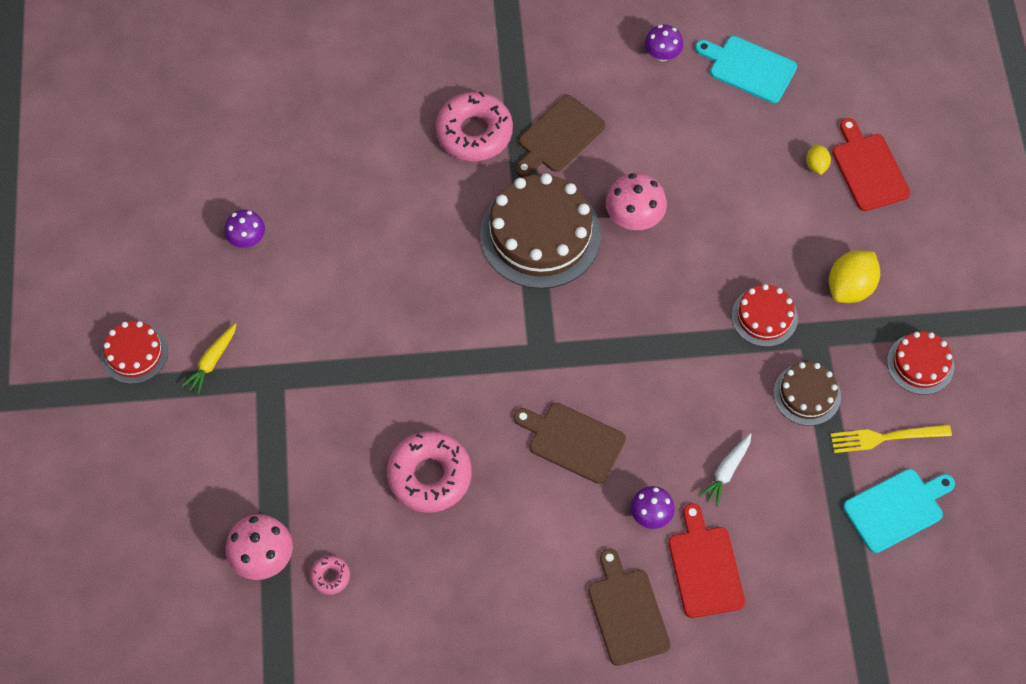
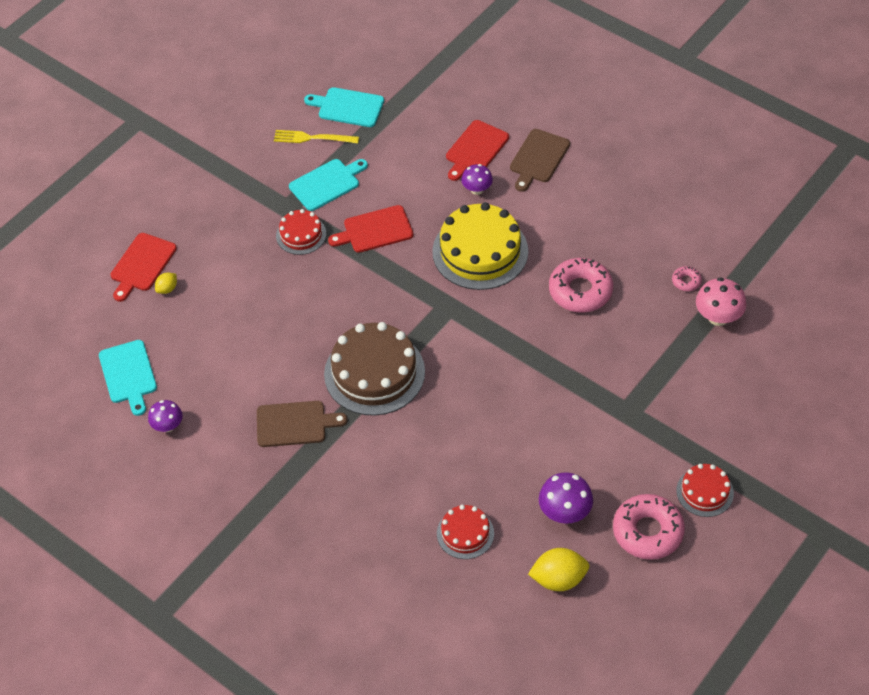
camera: 135 degrees left, 10 degrees down
(212, 361) = (656, 449): yellow carrot -> none
(247, 239) = (564, 512): purple mushroom -> purple mushroom, size x1.51
(474, 132) = (344, 469): pink donut -> pink donut (647, 531)
(572, 441) = (480, 251): brown cutting board -> yellow cake
(634, 218) = (308, 340): pink mushroom -> none
(700, 380) = (375, 230): none -> red cutting board
(726, 471) = (413, 180): white carrot -> none
(807, 394) = (327, 184): brown cake -> turquoise cutting board
(850, 287) = (236, 215): yellow lemon -> yellow lemon (558, 579)
(885, 437) = (312, 138): yellow fork -> yellow fork turned 150 degrees clockwise
(920, 364) = (250, 155): red cake -> red cake (465, 533)

